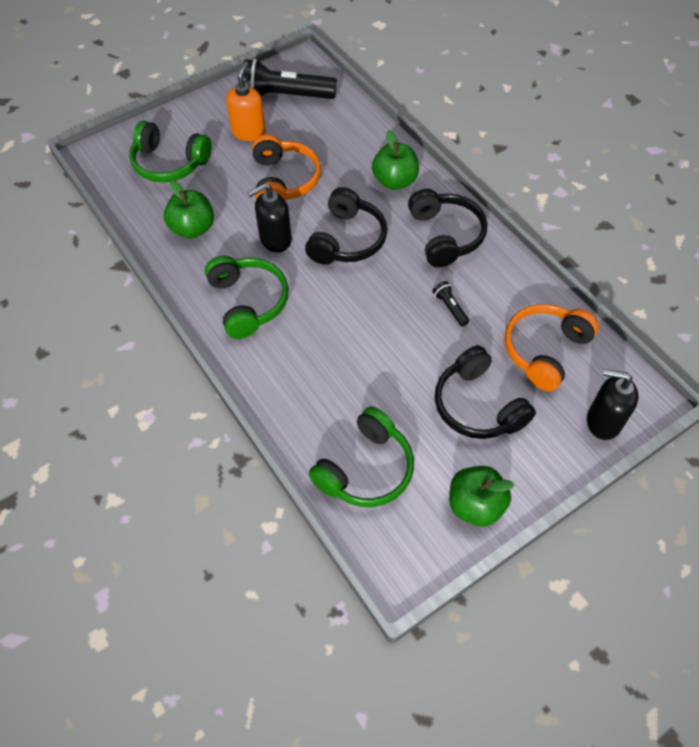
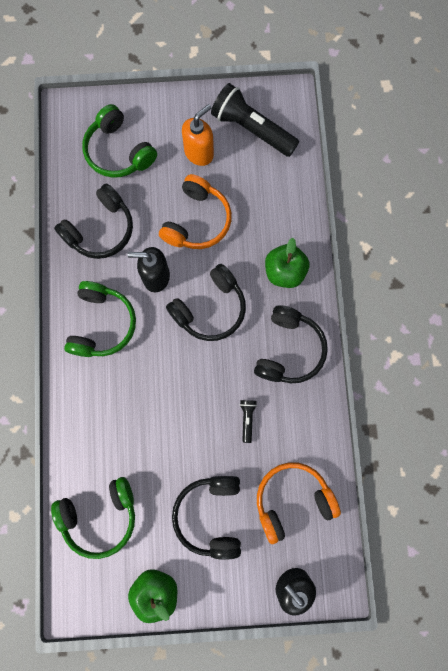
camera: 30 degrees right, 20 degrees up
(193, 228) = (100, 229): green apple -> black headphones

